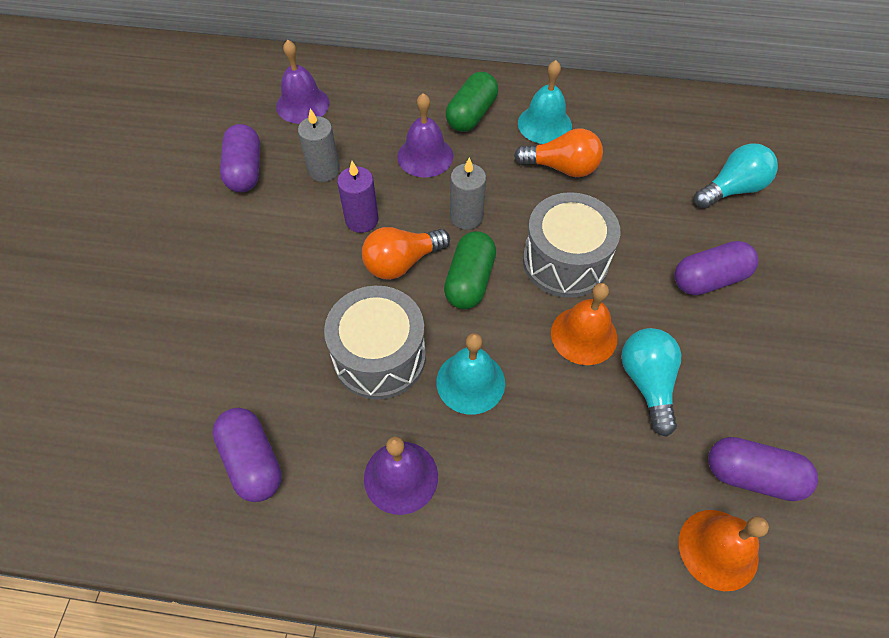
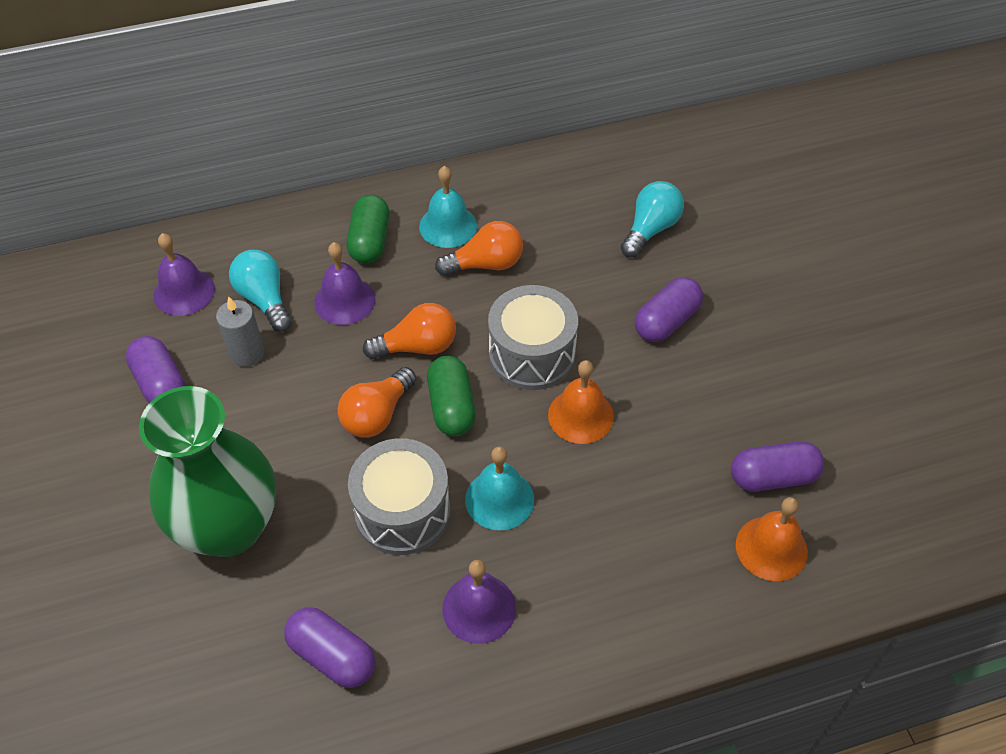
camera: 25 degrees left, 5 degrees down
(231, 309) = (229, 527): none -> green vase
(362, 220) = (314, 388): purple candle -> none
(466, 217) = (417, 347): grey candle -> orange light bulb
(647, 383) = (654, 435): turquoise light bulb -> turquoise light bulb (264, 299)

